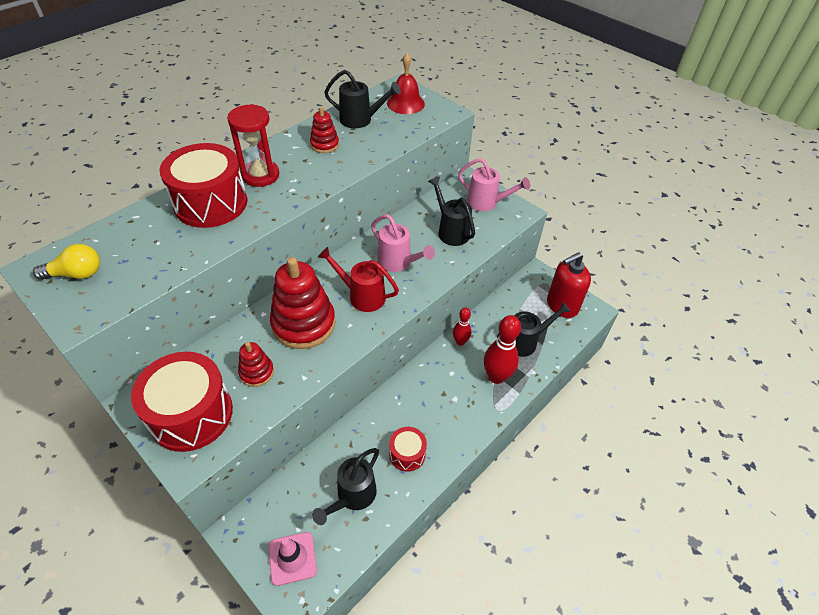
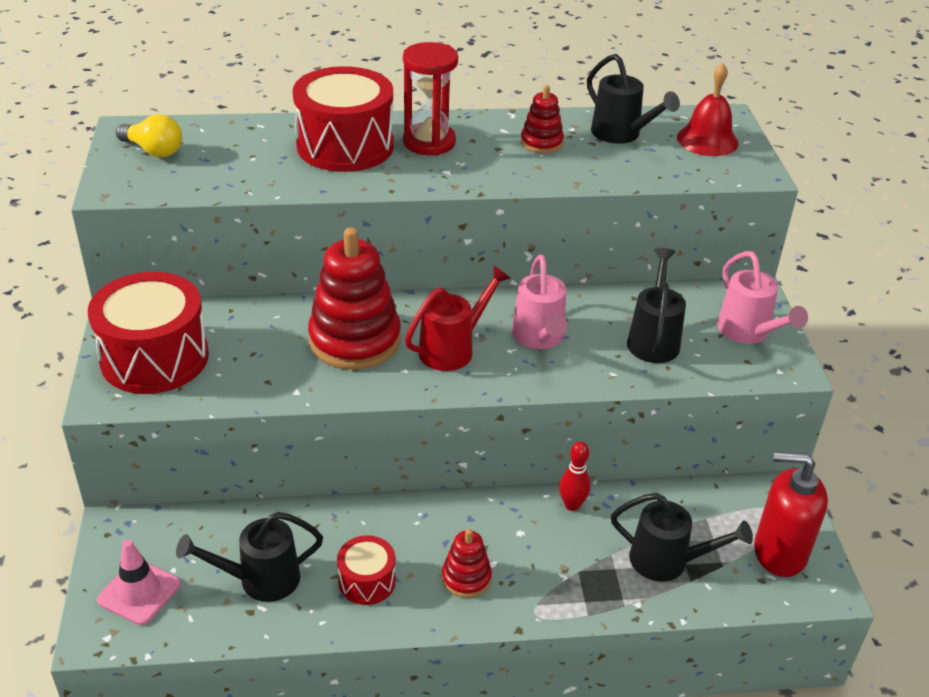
camera: 40 degrees right, 10 degrees down
(256, 372) = (255, 358): red stacking toy -> red stacking toy (466, 578)
(362, 296) = (453, 349): red watering can -> red watering can turned 75 degrees clockwise
(496, 377) = (577, 575): red bowling pin -> none

